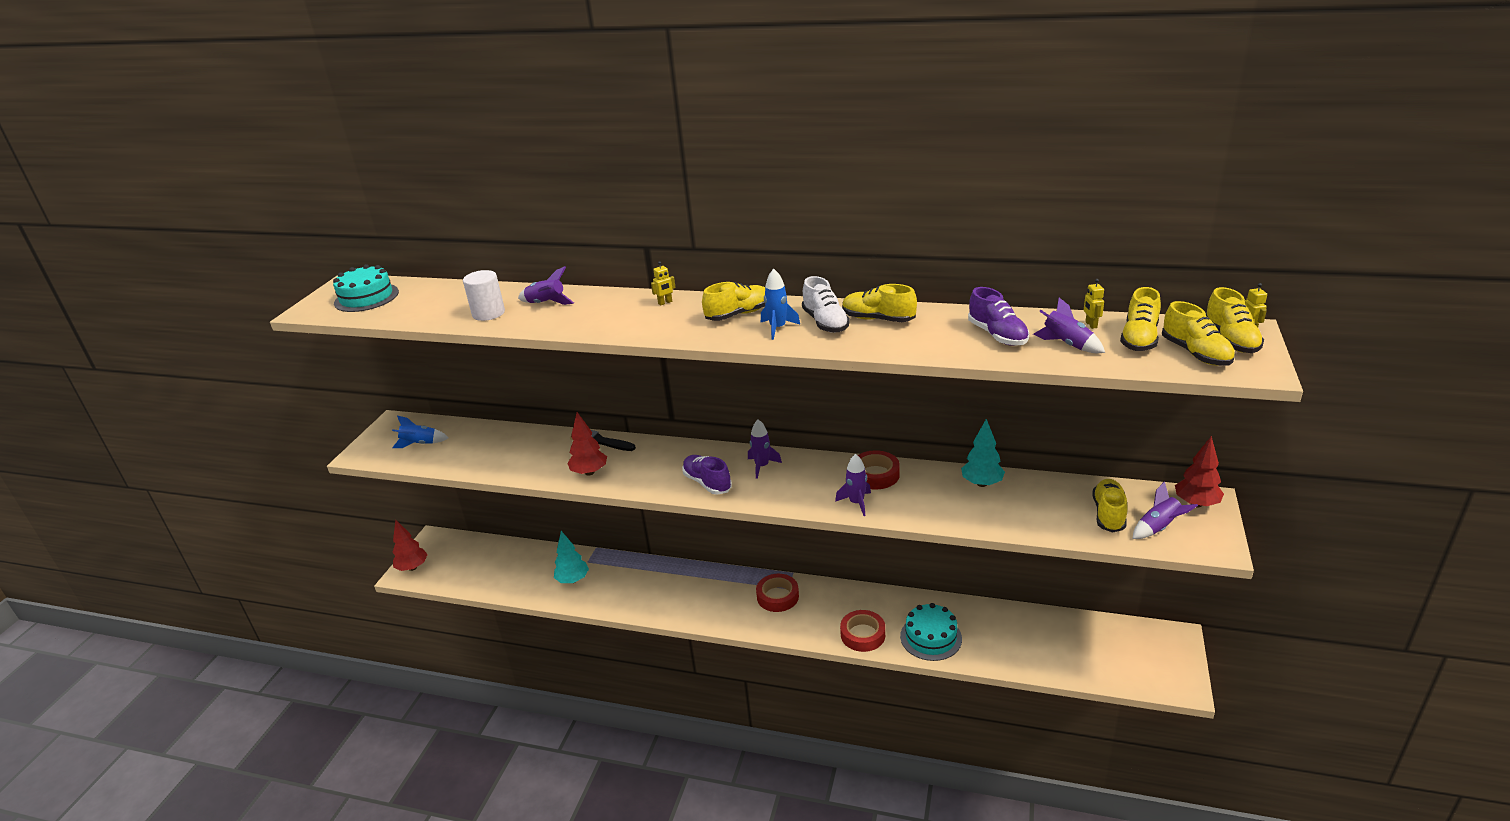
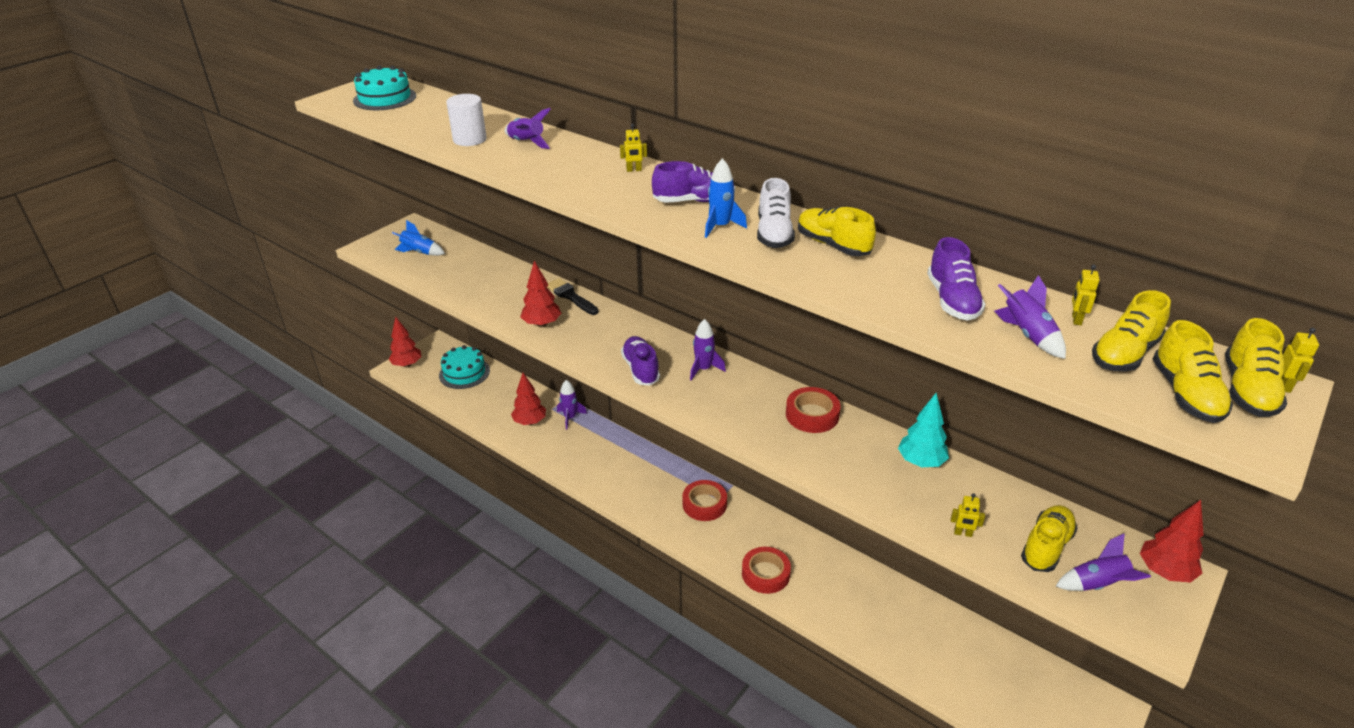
camera: 20 degrees right, 5 degrees up
(573, 580) = (530, 422): turquoise tree -> red tree
(738, 314) = (694, 201): yellow shoe -> purple shoe
(856, 503) = (773, 439): purple rocket -> purple rocket (570, 417)
(931, 637) = (833, 603): turquoise cake -> turquoise cake (464, 373)
(1045, 525) = (963, 533): none -> yellow robot

